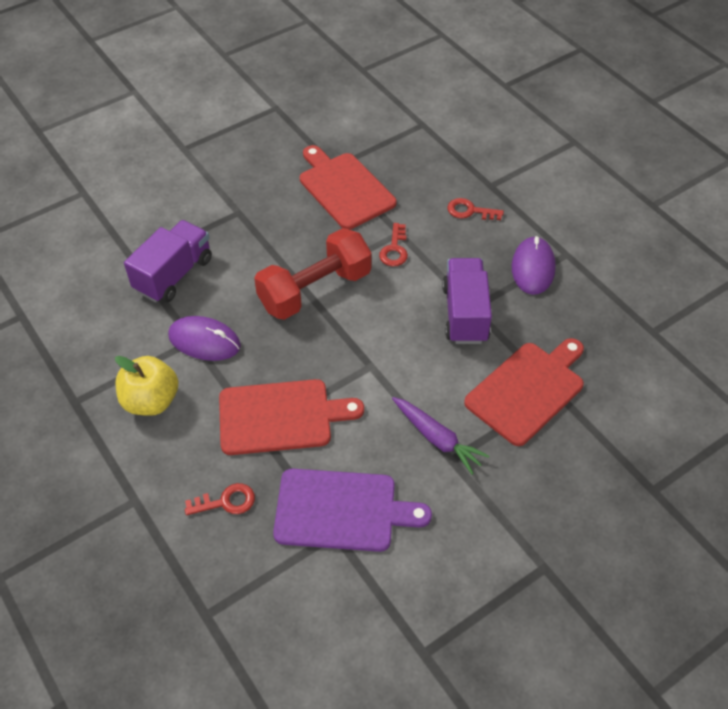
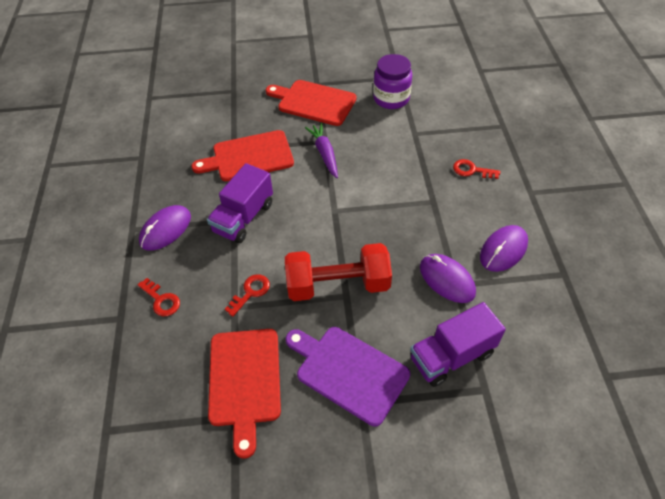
camera: 150 degrees left, 0 degrees up
(151, 401) = (503, 250): yellow apple -> purple mouse
(280, 416) = (414, 203): red cutting board -> red cutting board (314, 102)
(341, 510) = (404, 141): purple cutting board -> purple cutting board (348, 372)
(408, 591) = (391, 98): none -> purple jar

